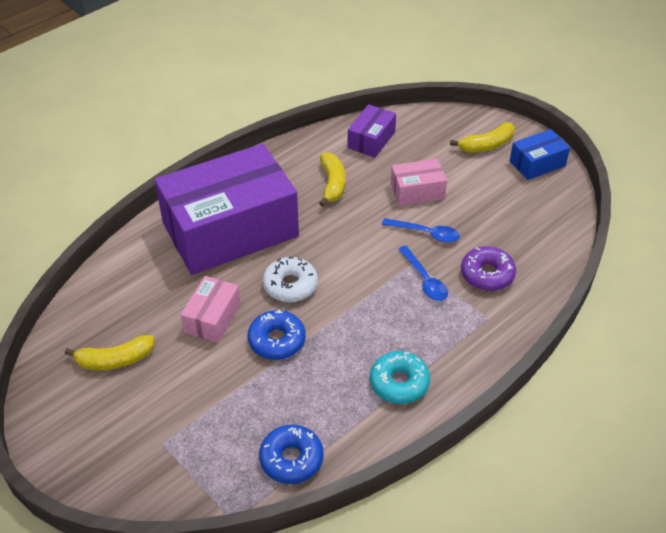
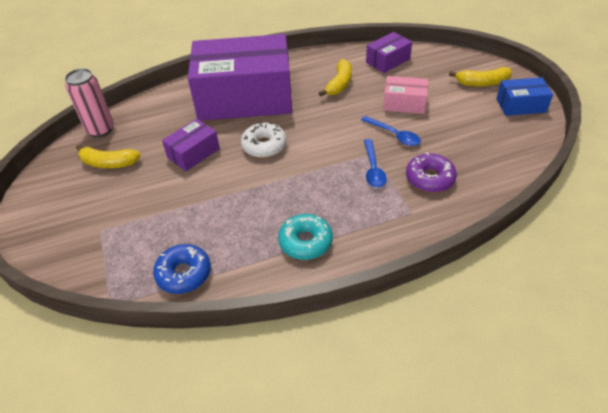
camera: 25 degrees right, 0 degrees up
(73, 320) = (100, 130): none -> pink can
(212, 318) = (193, 153): pink box -> purple box
(277, 340) = (229, 182): blue donut -> none

